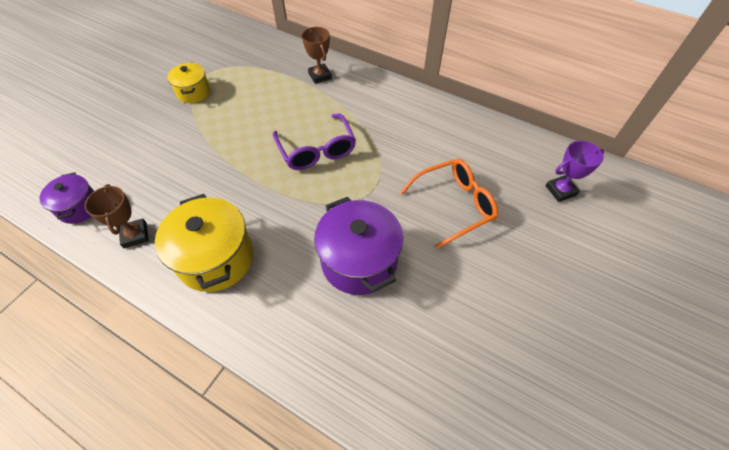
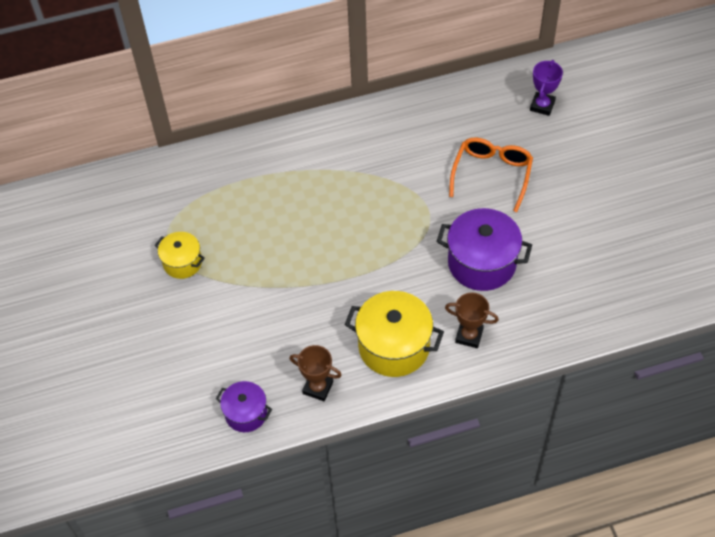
camera: 45 degrees left, 0 degrees up
(317, 150) = (352, 219): purple glasses -> none
(320, 76) = (265, 159): brown trophy -> brown trophy (469, 336)

